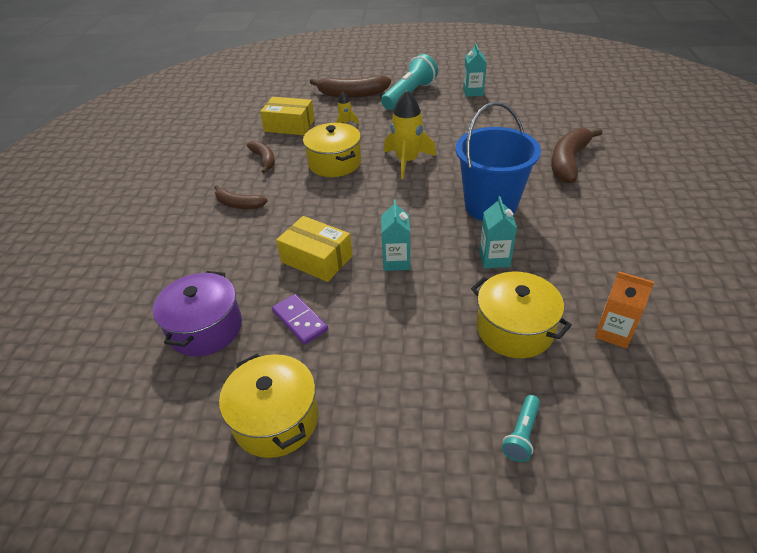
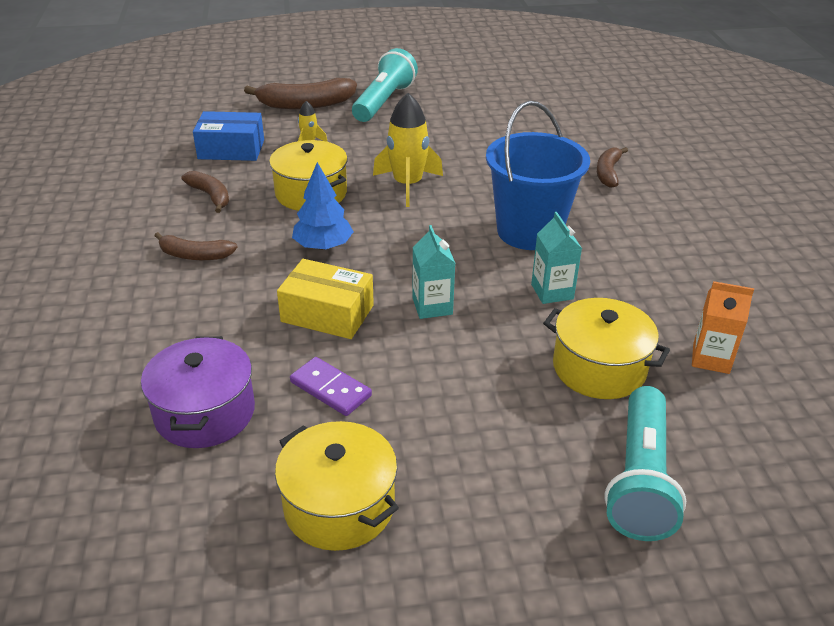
camera: 15 degrees left, 5 degrees down
(289, 125) = (231, 149): yellow box -> blue box
(330, 205) = (323, 246): none -> blue tree
(473, 92) = (466, 95): turquoise carton -> none
(521, 434) = (639, 479): turquoise flashlight -> turquoise flashlight, size x2.09
(568, 162) = (608, 173): brown banana -> brown banana, size x0.60

